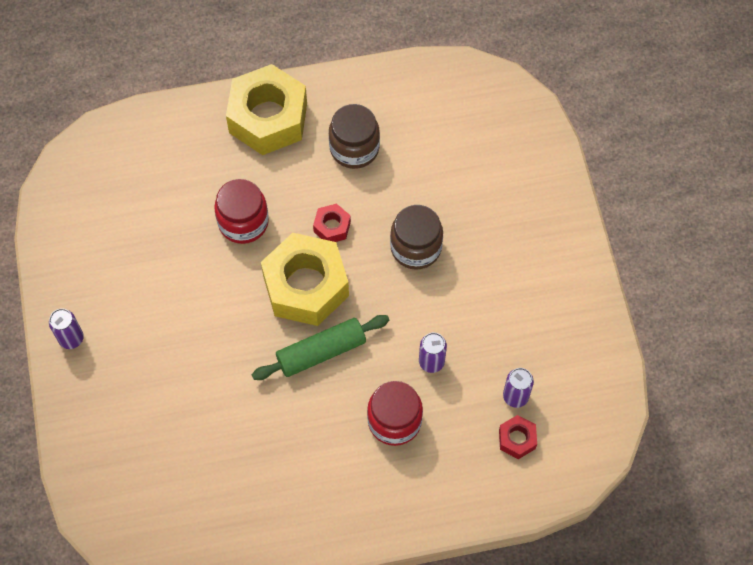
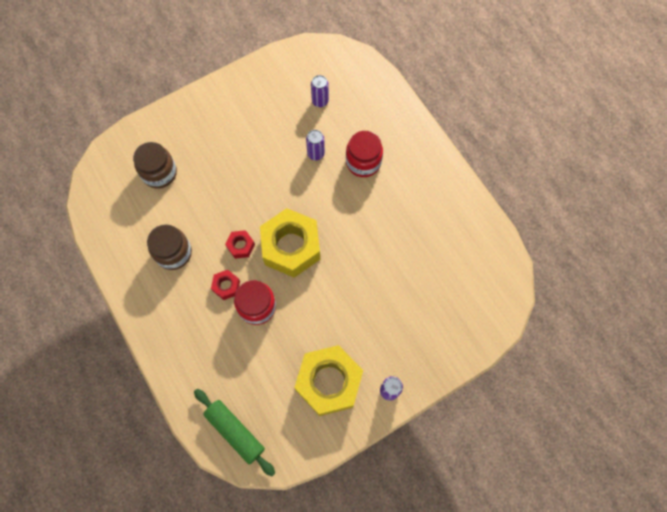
camera: 110 degrees left, 5 degrees up
(268, 118) = (165, 322): yellow nut -> yellow nut (329, 382)
(321, 352) = (334, 220): green rolling pin -> green rolling pin (235, 432)
(416, 247) = (238, 188): brown jar -> brown jar (159, 173)
(517, 439) = (347, 93): red nut -> red nut (226, 286)

